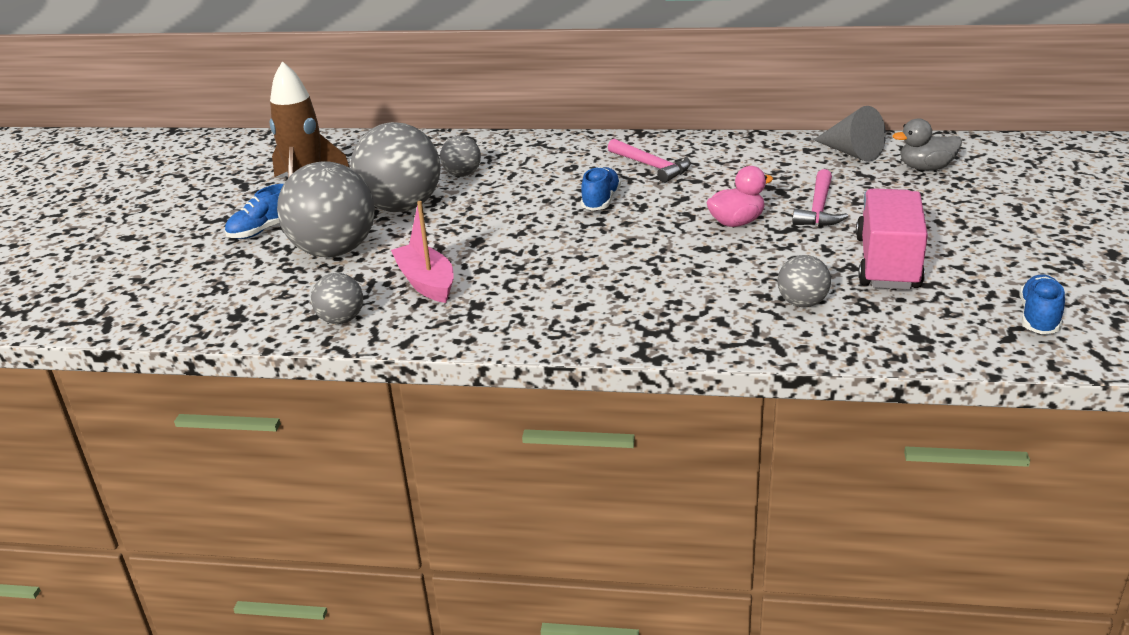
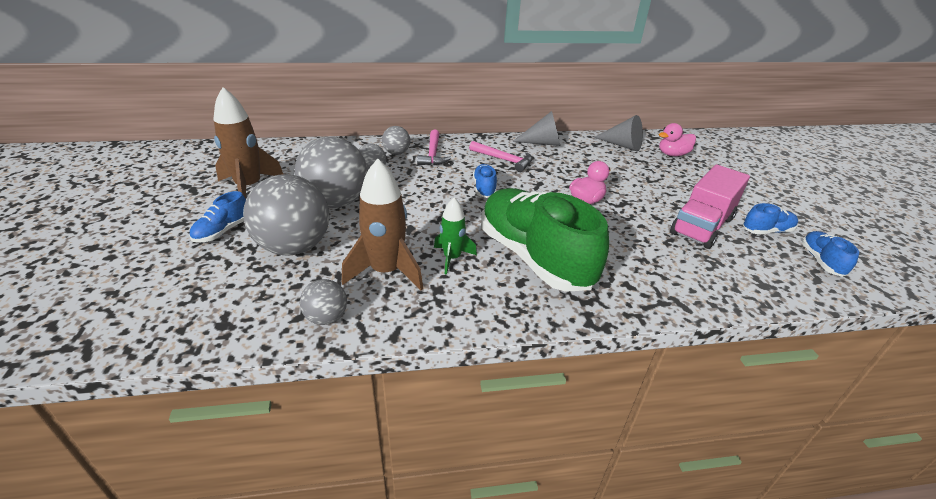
camera: 20 degrees left, 5 degrees up
(426, 283) = (386, 271): pink boat -> brown rocket
(511, 275) = (452, 258): none -> green rocket
(616, 282) = (534, 257): none -> green shoe
(725, 145) = (542, 143): none -> grey cone
(802, 303) = (672, 264): grey ball -> grey ball (396, 153)
(819, 208) = (631, 186): pink hammer -> pink hammer (433, 154)
(887, 263) = (701, 226): pink truck -> pink truck turned 135 degrees counterclockwise
(925, 168) = (672, 154): grey duck -> pink duck
(987, 276) = (766, 231): none -> blue shoe

